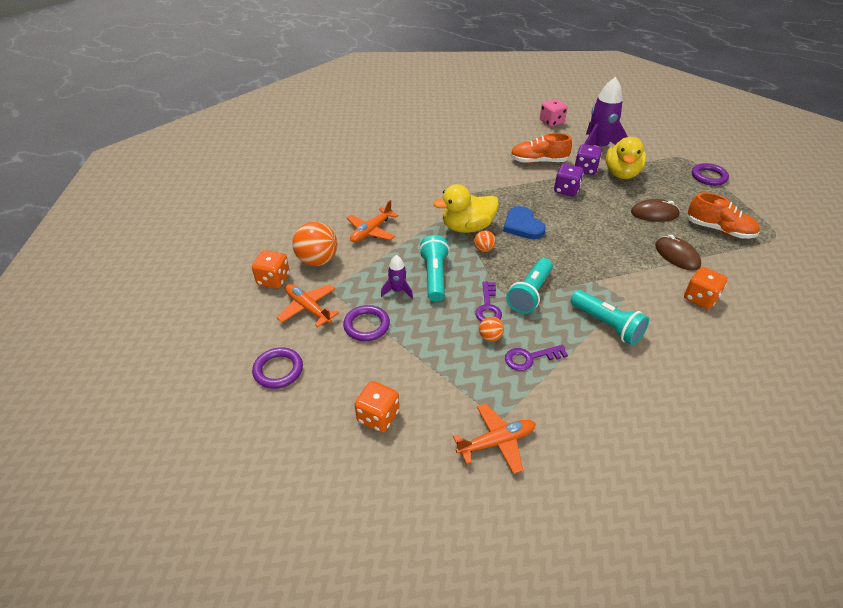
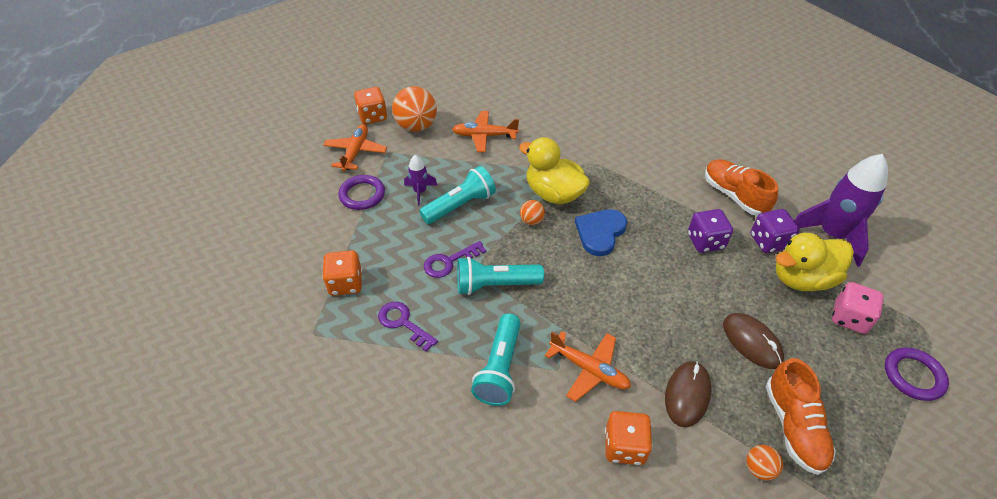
camera: 55 degrees right, 5 degrees up
(278, 370) = (278, 173): purple ring -> none
(378, 416) = (267, 253): orange dice -> orange dice (345, 283)
(490, 337) = (409, 281): orange ball -> orange ball (759, 468)
(496, 442) = (284, 342): orange plane -> orange plane (589, 369)
(551, 122) = (832, 172): pink dice -> pink dice (849, 318)

